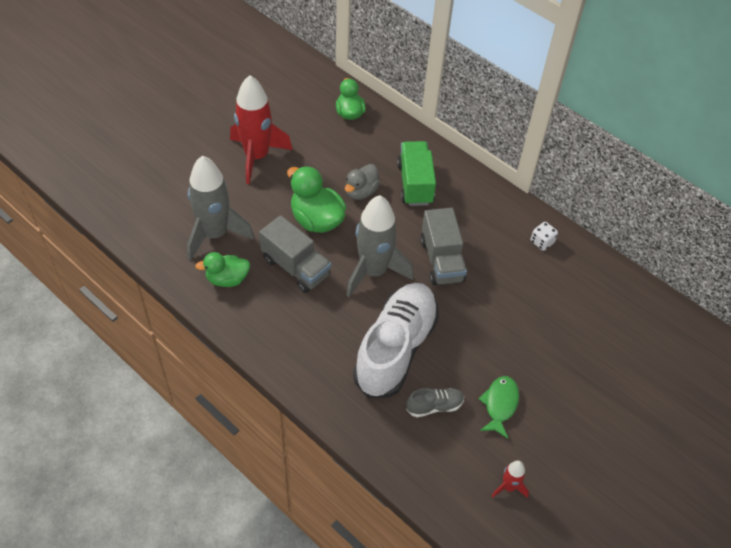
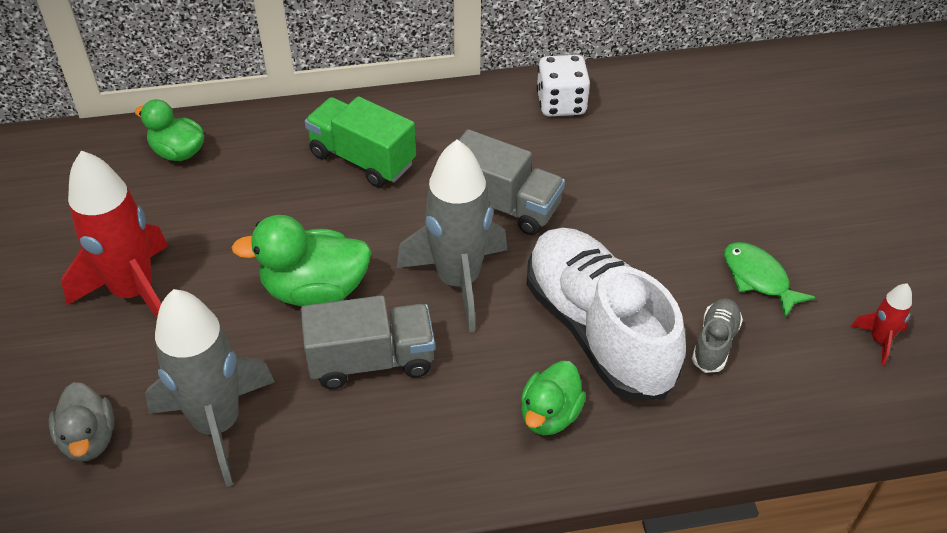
camera: 50 degrees left, 5 degrees down
(227, 279) = (313, 456): green duck -> green duck (549, 415)
(361, 192) = (318, 217): grey duck -> grey duck (89, 439)
(542, 242) = (561, 104): white dice -> white dice, size x1.63

